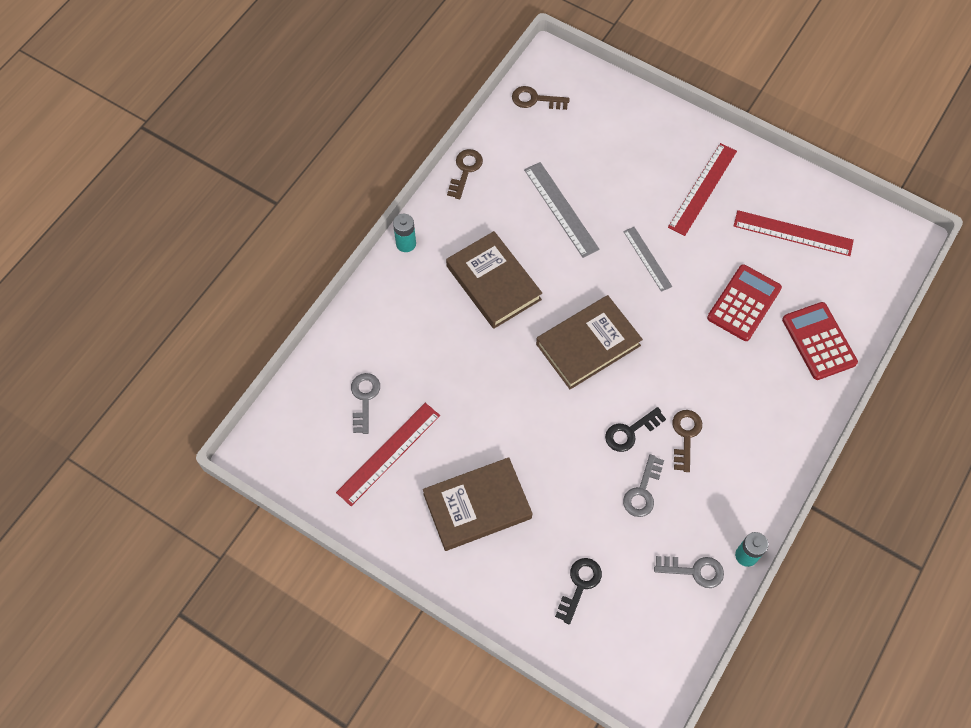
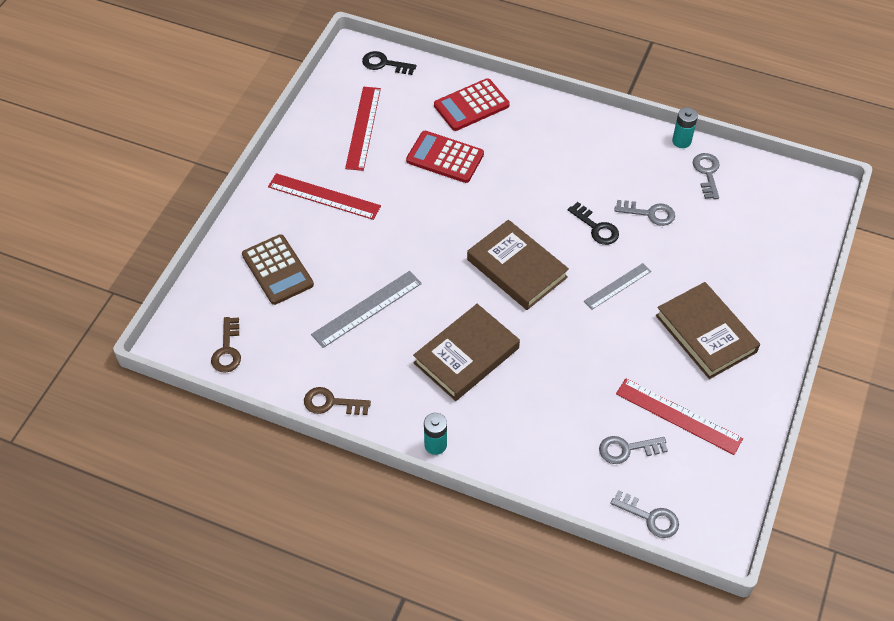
camera: 100 degrees left, 10 degrees down
(293, 401) = (650, 517): none -> grey key
(580, 585) = (749, 248): black key -> black key (384, 64)
(617, 143) = (277, 270): none -> brown calculator
(647, 259) = (412, 232): grey ruler -> grey ruler (617, 286)
(685, 436) = (588, 188): brown key -> none

